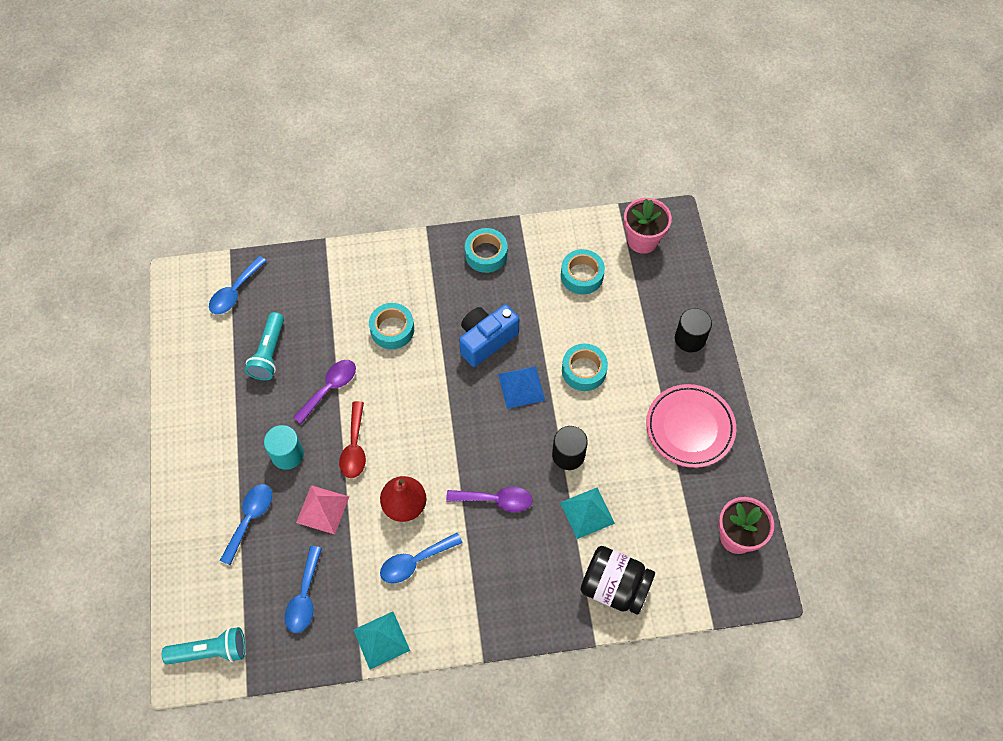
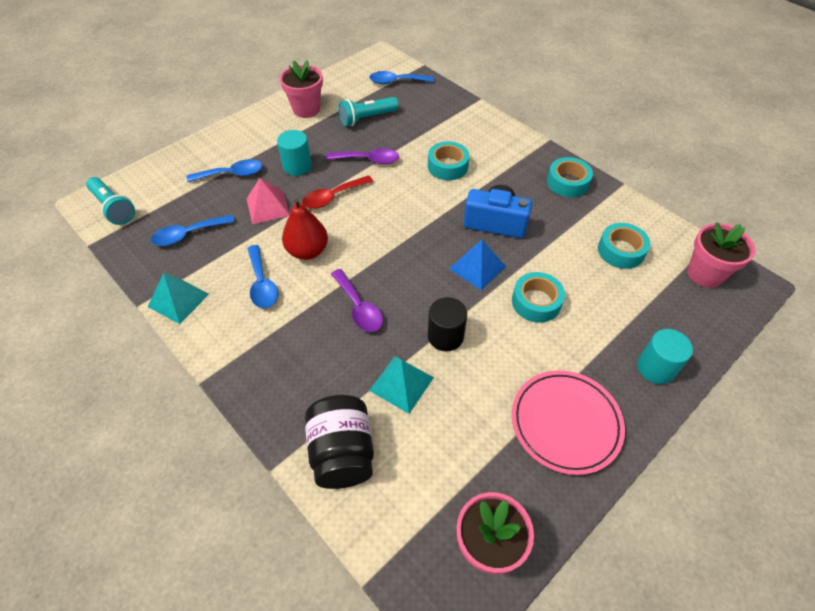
camera: 55 degrees right, 10 degrees down
(207, 399) = (306, 109): none -> pink flower pot
(415, 562) = (262, 284): blue spoon -> blue spoon turned 135 degrees counterclockwise
(690, 339) = (655, 368): black cylinder -> turquoise cylinder

